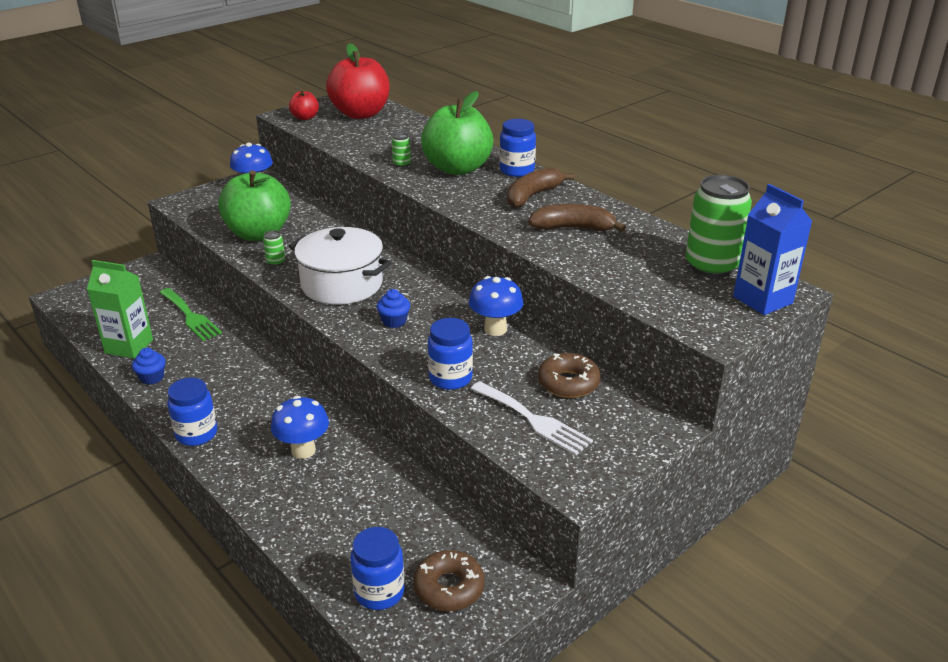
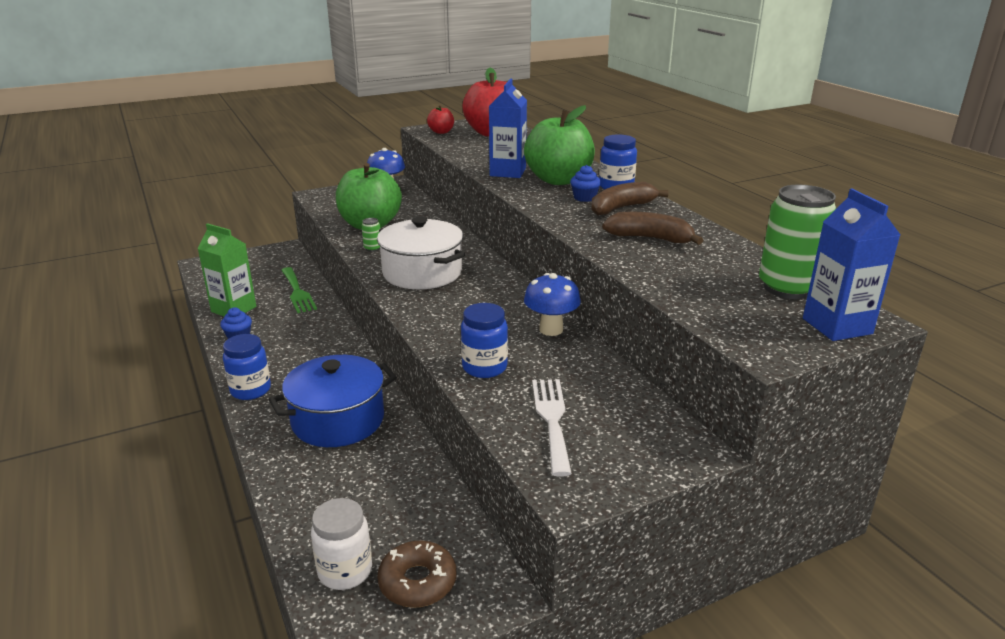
camera: 15 degrees right, 5 degrees down
(303, 450) = (338, 420): blue mushroom -> blue pot
(379, 592) = (345, 571): blue jar -> white jar
(394, 321) = (454, 310): blue cupcake -> blue cupcake (584, 198)
(401, 164) = (507, 172): green can -> blue carton
(533, 420) = (552, 420): white fork -> white fork turned 150 degrees counterclockwise
(568, 383) = (605, 390): brown donut -> none

